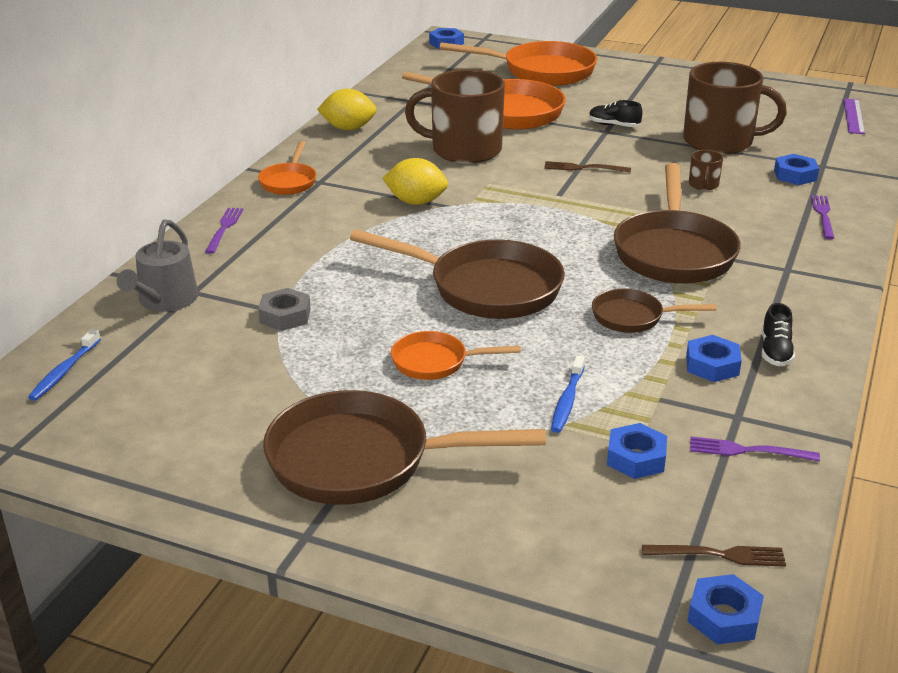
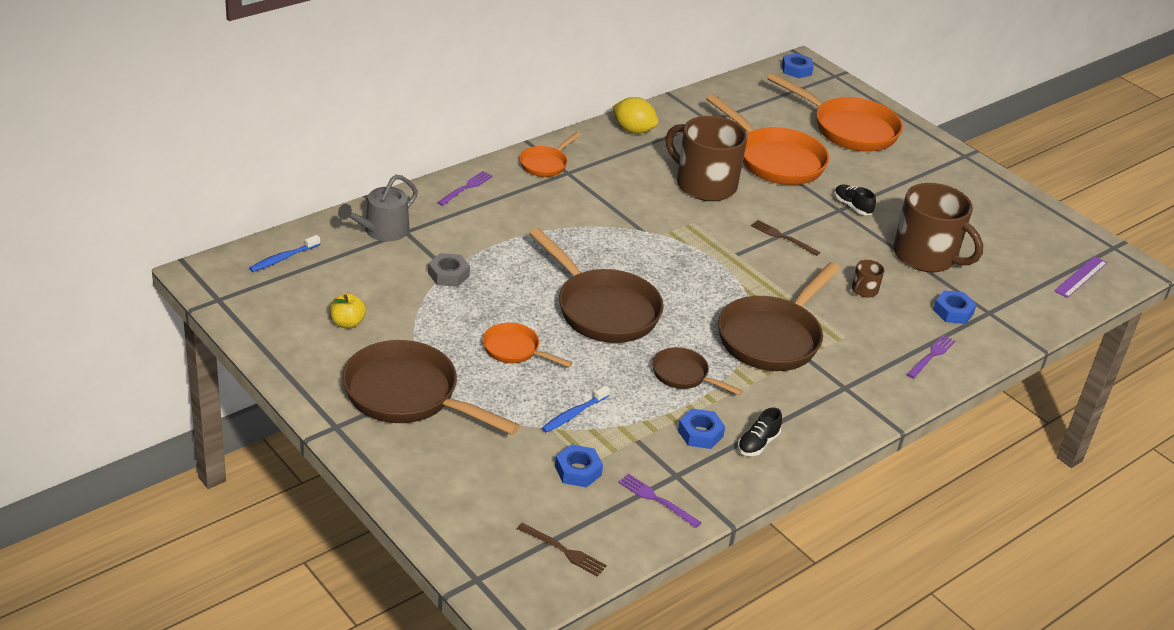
camera: 25 degrees right, 5 degrees up
(211, 410) = (347, 323): none -> yellow apple
(416, 202) = (621, 218): yellow lemon -> none
(724, 617) = (527, 584): blue nut -> none

